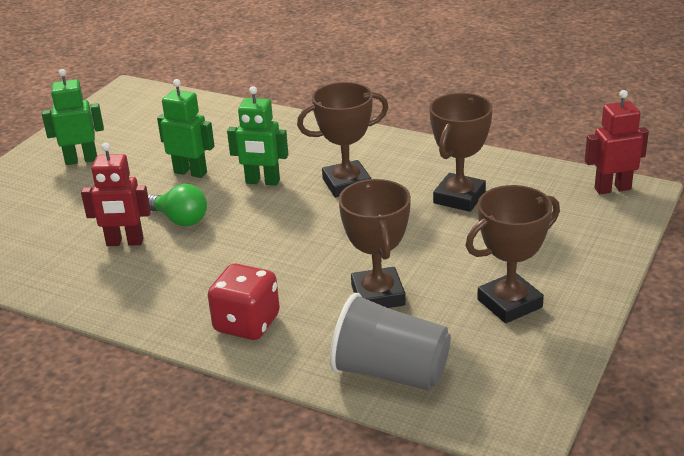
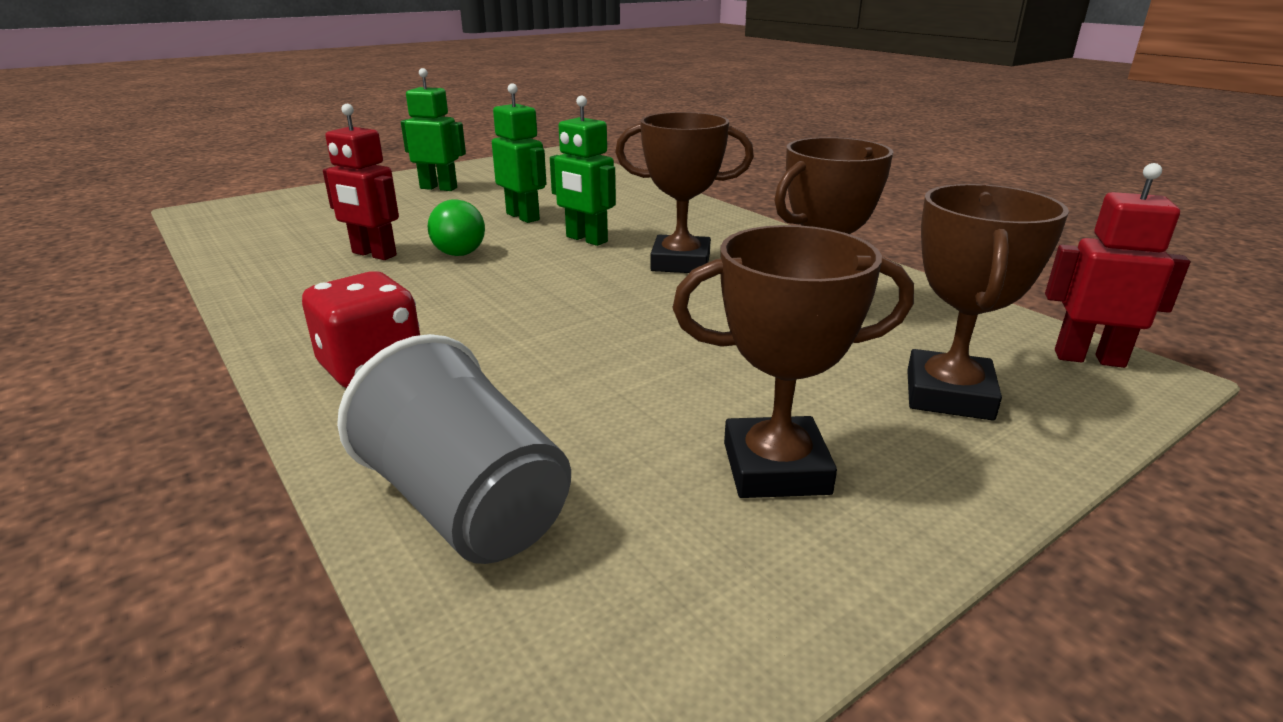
camera: 25 degrees right, 5 degrees down
(378, 295) = (579, 389): brown trophy -> brown trophy (948, 395)

